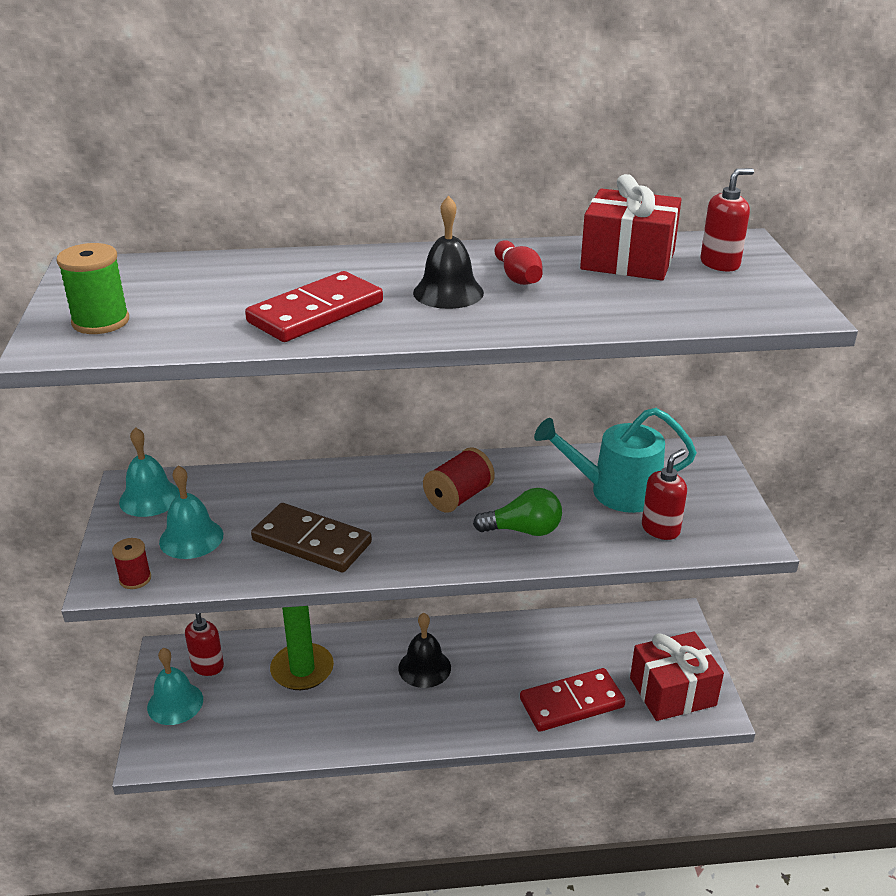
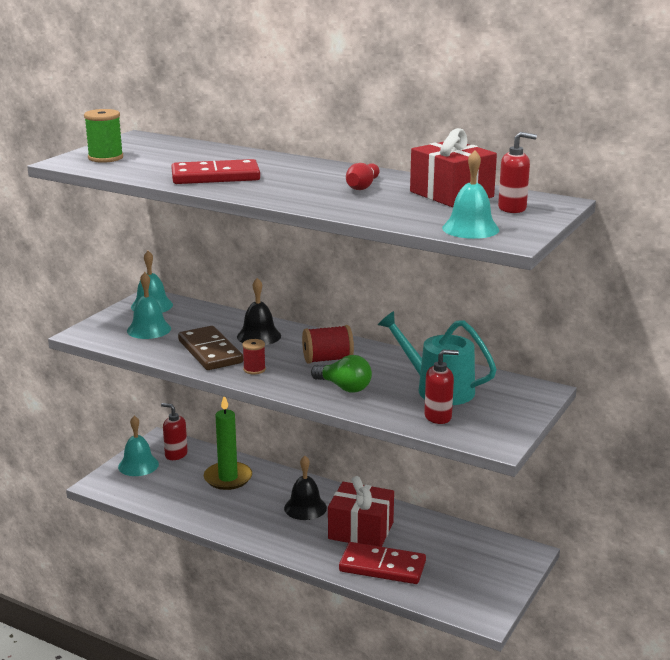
camera: 35 degrees right, 10 degrees down
(135, 579) = (98, 337): red spool -> red spool (254, 369)
(208, 666) = (176, 454): red soap dispenser -> red soap dispenser turned 120 degrees counterclockwise
(448, 292) = (305, 184): black bell -> black bell (259, 336)
(672, 691) = (466, 592): red gift -> red gift (361, 530)
(737, 308) = (470, 229): none -> turquoise bell

